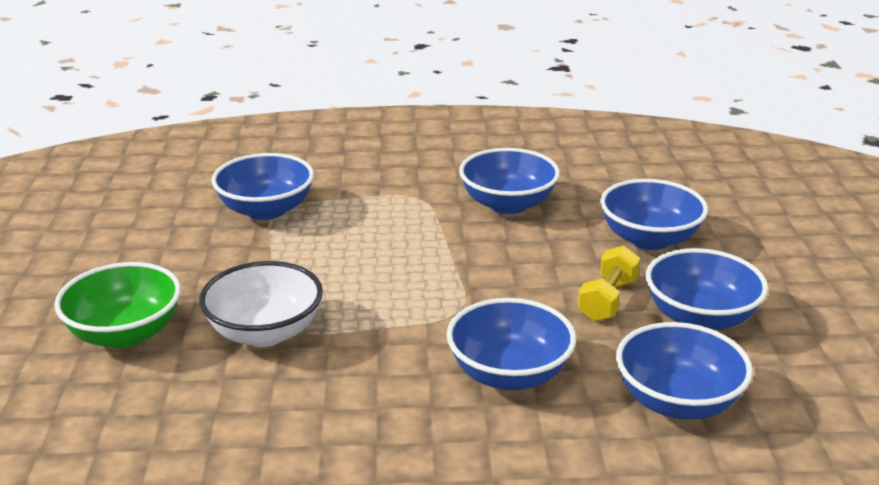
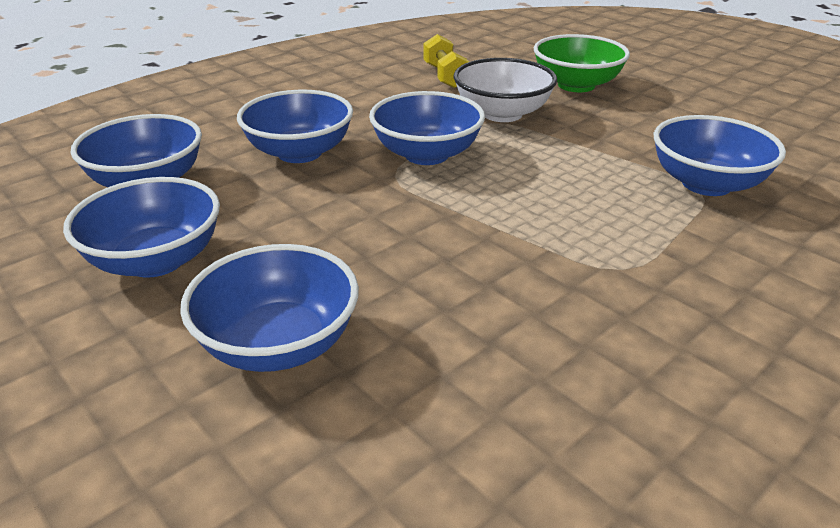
camera: 140 degrees right, 5 degrees up
(508, 204) = (514, 310): blue bowl -> blue bowl (426, 154)
(607, 300) = (269, 239): yellow dumbbell -> yellow dumbbell (445, 76)

